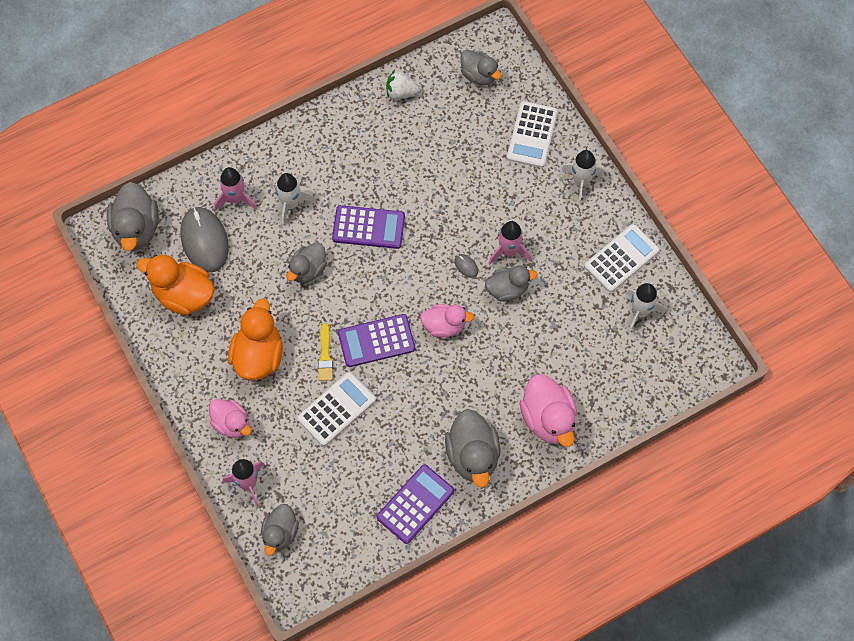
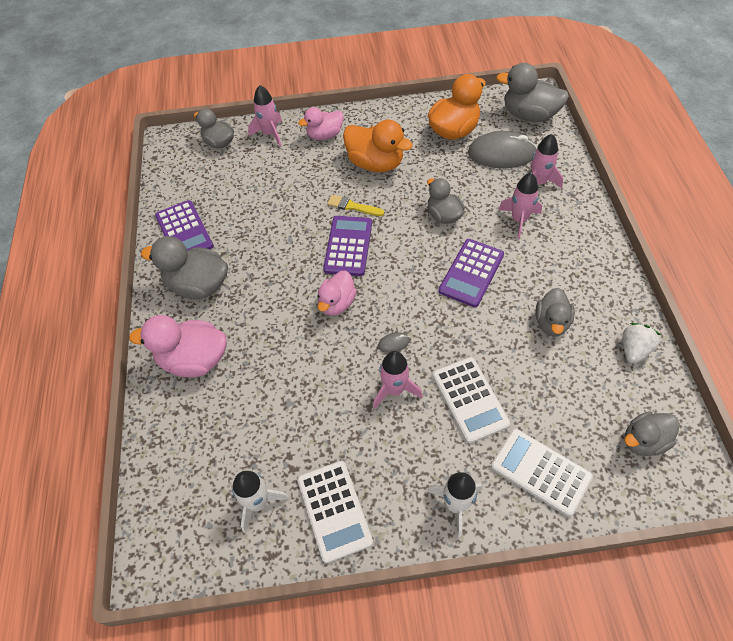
camera: 115 degrees right, 10 degrees down
(290, 204) = (519, 220): white rocket -> pink rocket
(336, 409) = (299, 201): white calculator -> white calculator (470, 399)
(507, 289) = (350, 373): grey duck -> grey duck (551, 323)

